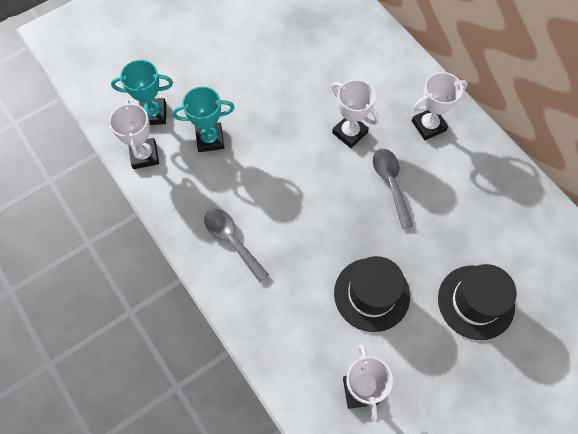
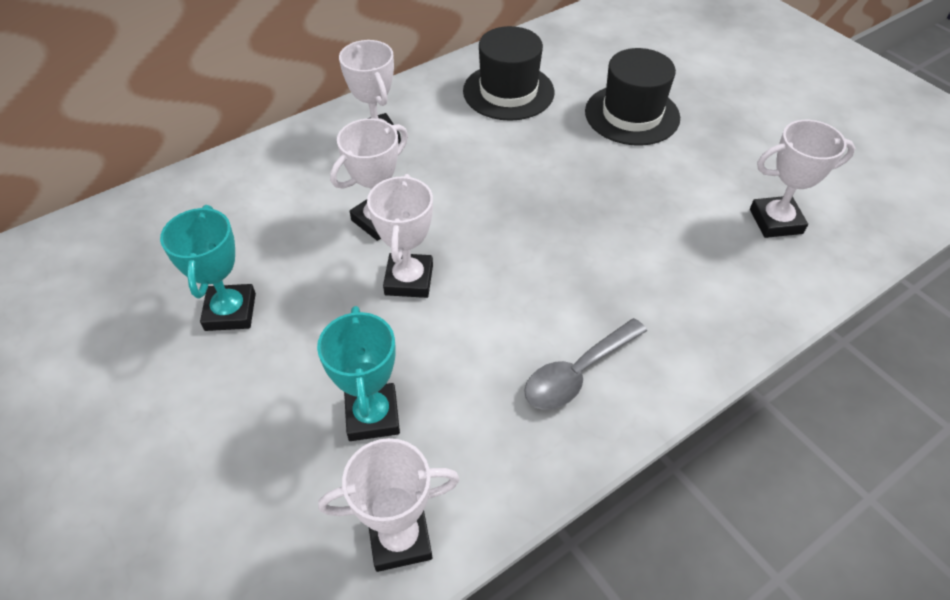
camera: 90 degrees left, 15 degrees down
(153, 114) = (297, 528): turquoise trophy -> turquoise trophy (230, 312)
(301, 151) = (409, 280): none -> white trophy
(371, 294) = (640, 205): black hat -> black hat (508, 91)
(390, 183) = (469, 180): grey spoon -> none

